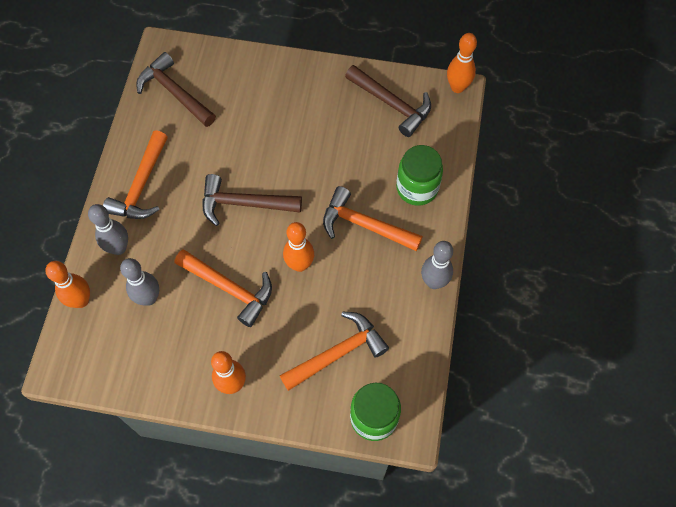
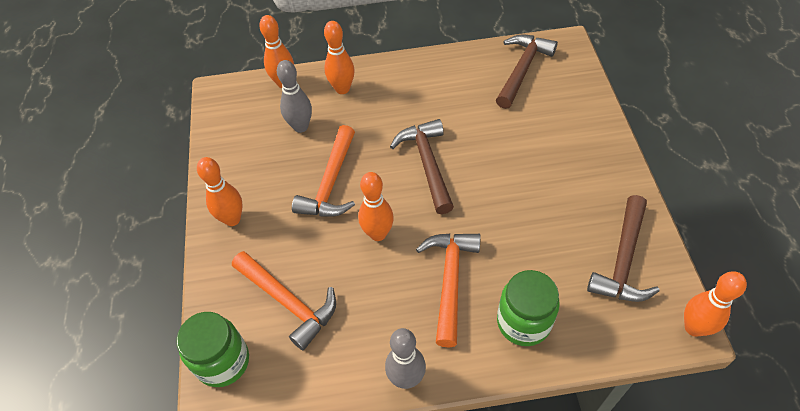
camera: 75 degrees right, 10 degrees down
(118, 248) = (342, 89): grey bowling pin -> orange bowling pin
(141, 186) = (411, 82): orange hammer -> none

